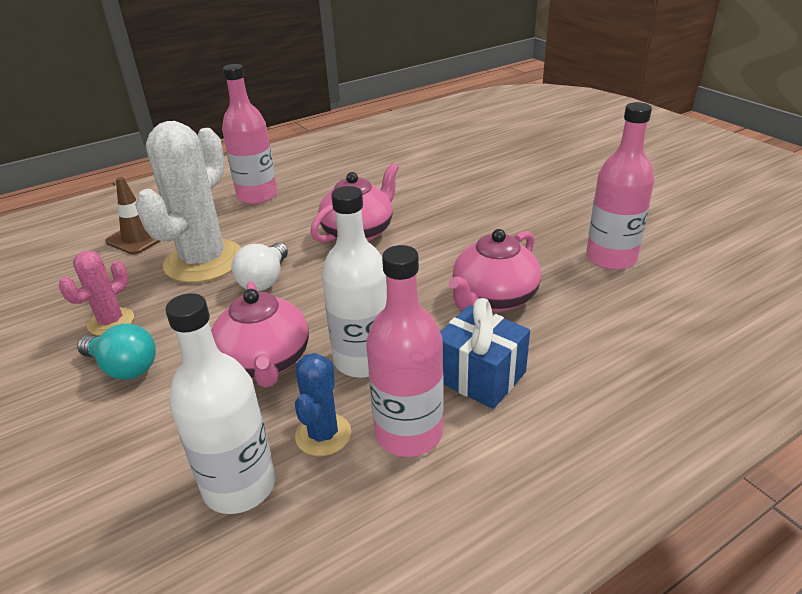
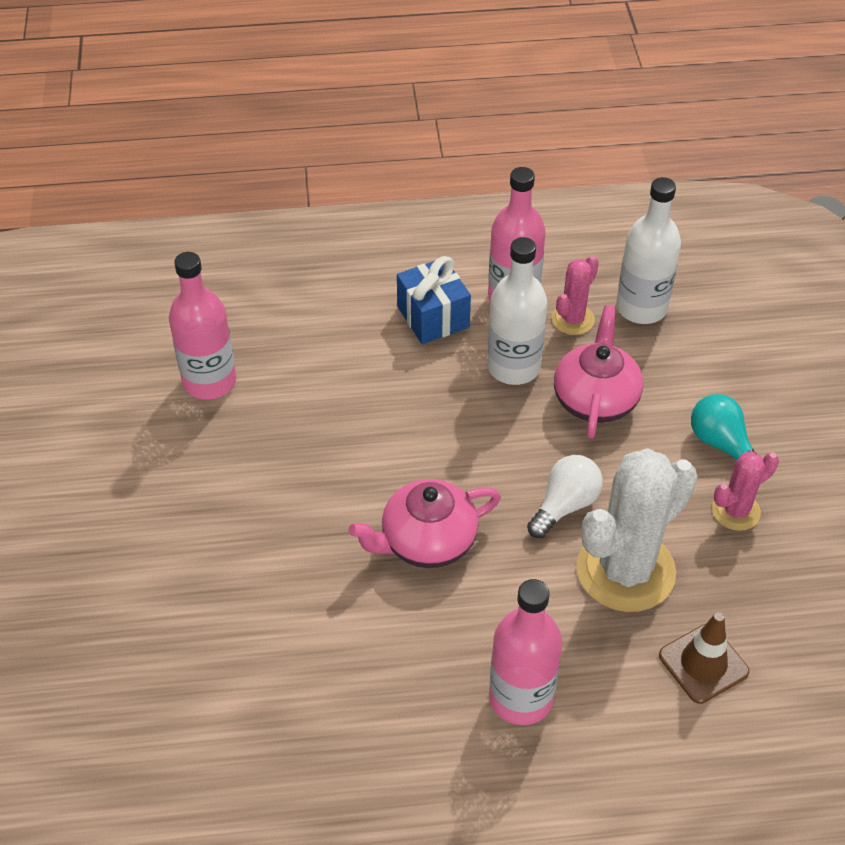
camera: 155 degrees left, 15 degrees up
(323, 435) = (572, 319): blue cactus -> pink cactus
(493, 299) = (361, 382): pink teapot -> none

